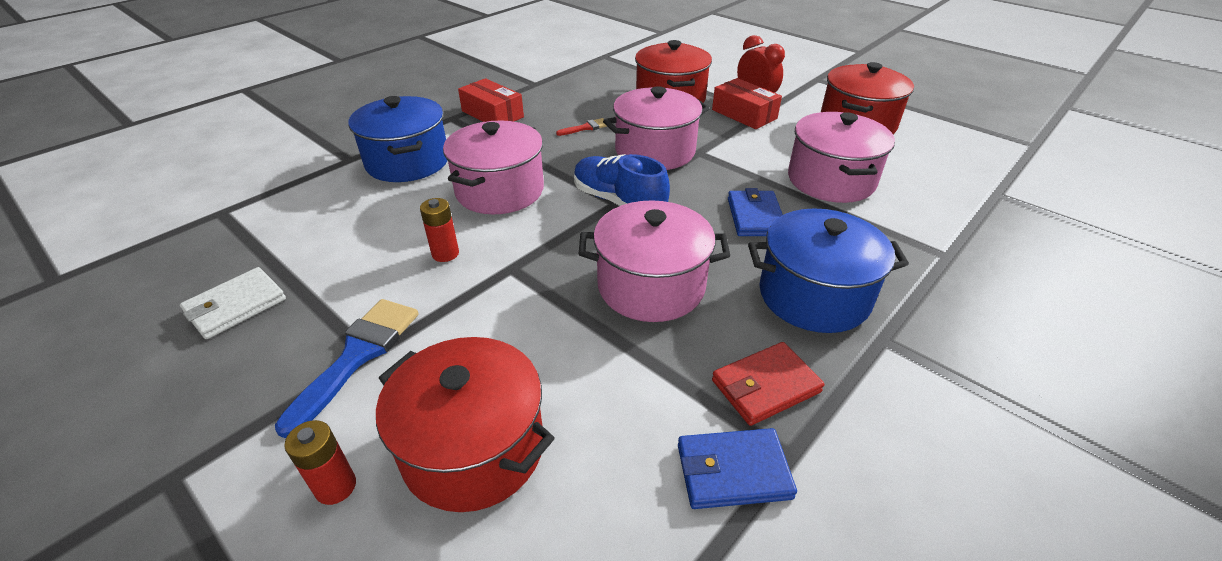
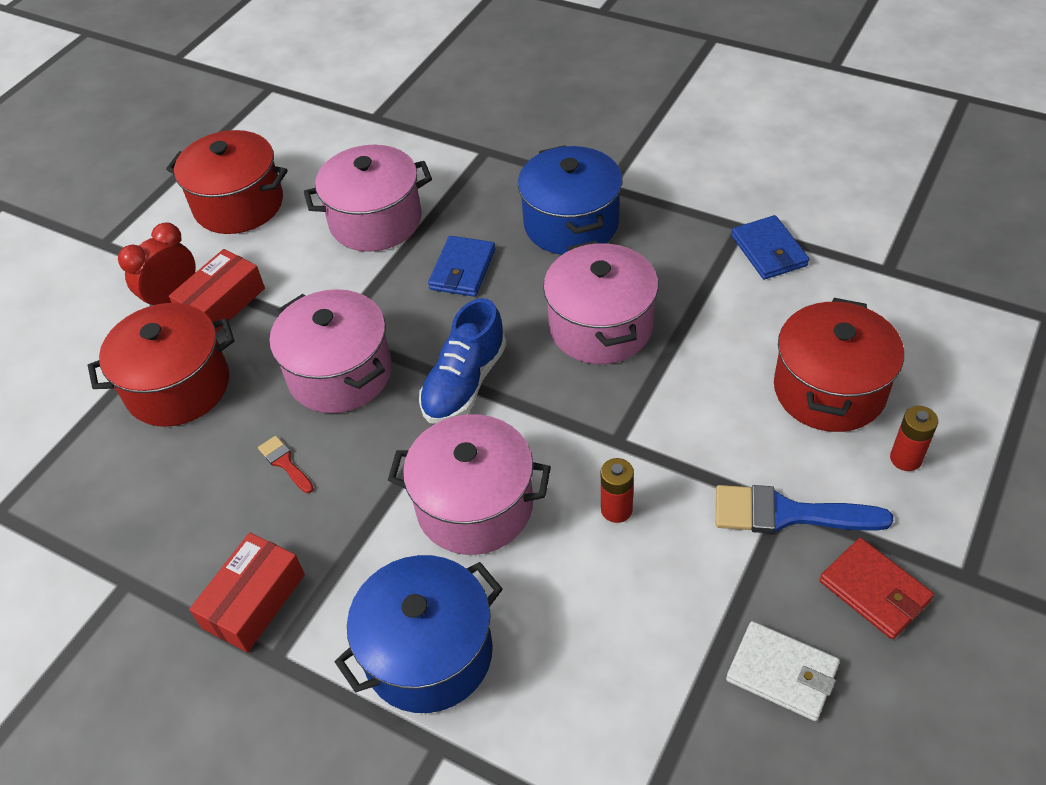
camera: 100 degrees left, 10 degrees up
(755, 217) = (462, 270): blue wallet -> blue wallet turned 60 degrees counterclockwise
(765, 386) = (686, 243): red wallet -> red wallet (874, 591)

